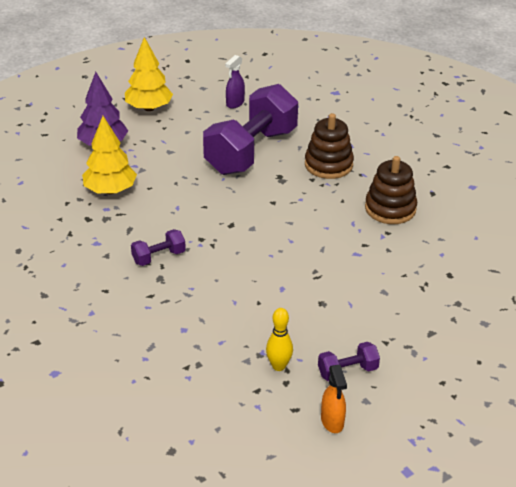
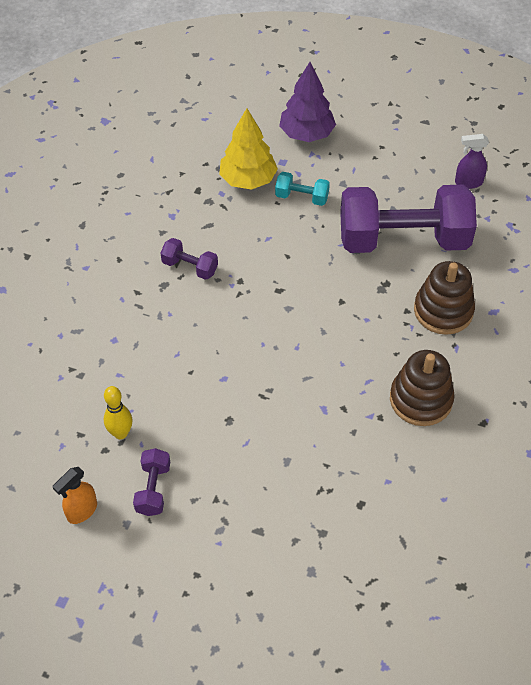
camera: 55 degrees right, 15 degrees up
(149, 108) = (393, 129): yellow tree -> none
(159, 174) = (302, 197): none -> turquoise dumbbell
(347, 371) = (153, 489): purple dumbbell -> purple dumbbell turned 60 degrees clockwise

